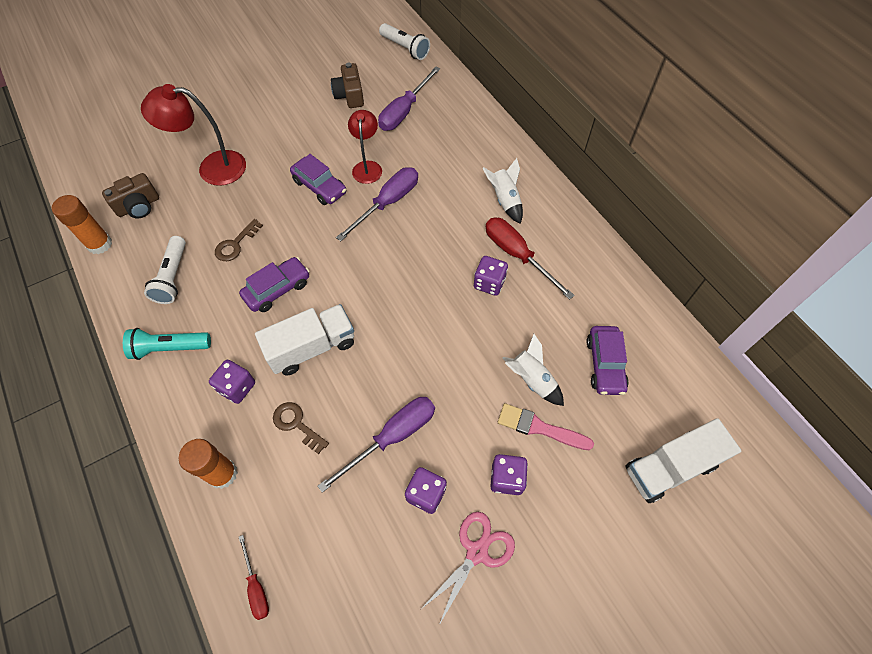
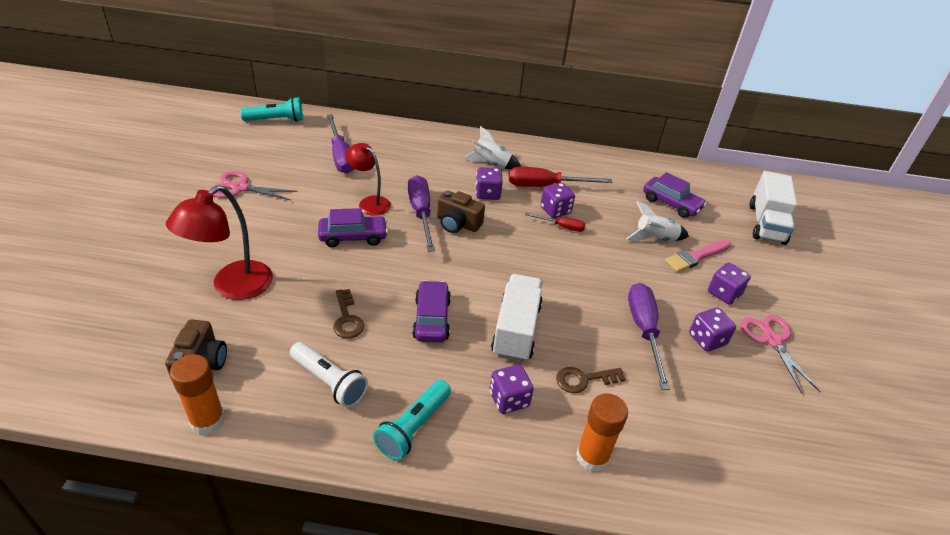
camera: 55 degrees left, 20 degrees down
(256, 587) = (722, 489): red screwdriver -> red screwdriver (561, 227)
(309, 94) = (240, 188): none -> pink scissors
(349, 95) = (279, 170): brown camera -> brown camera (457, 223)
(405, 48) = (276, 120): white flashlight -> turquoise flashlight
(459, 225) = (487, 194): none -> purple dice

